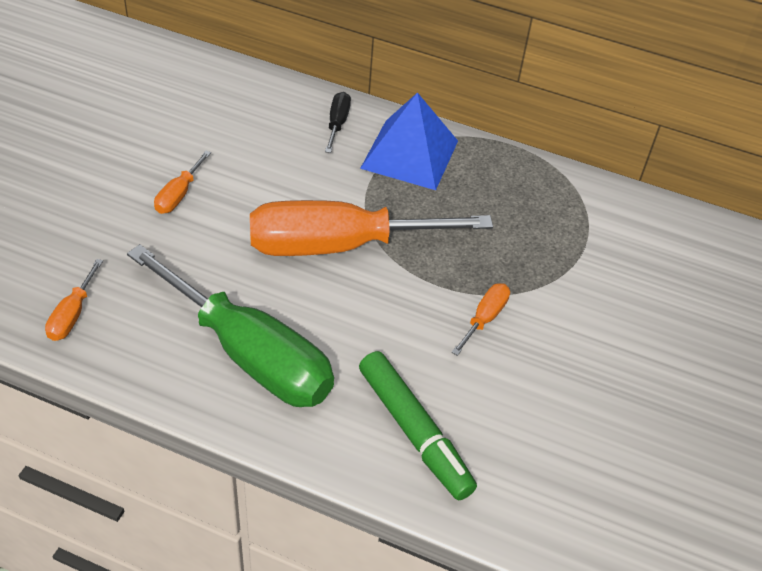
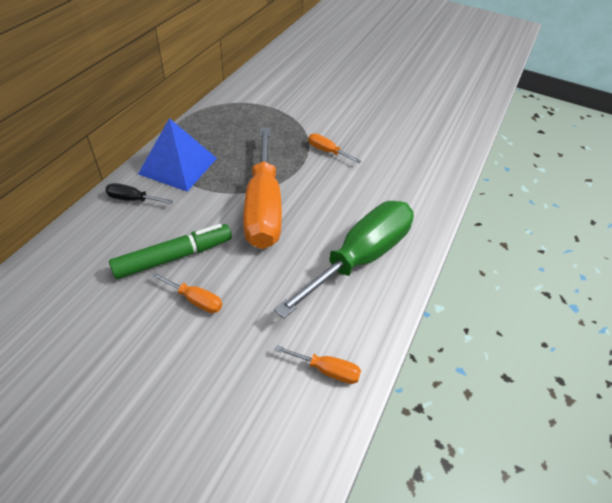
camera: 85 degrees left, 0 degrees up
(414, 431) = (409, 187): green marker -> green marker (174, 257)

